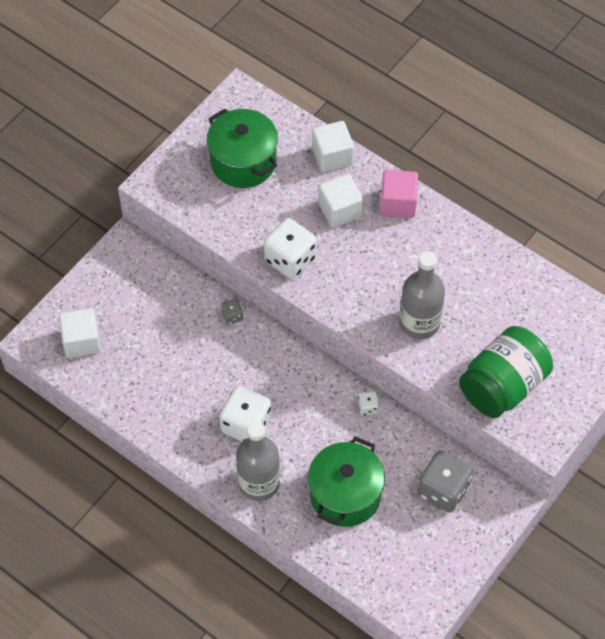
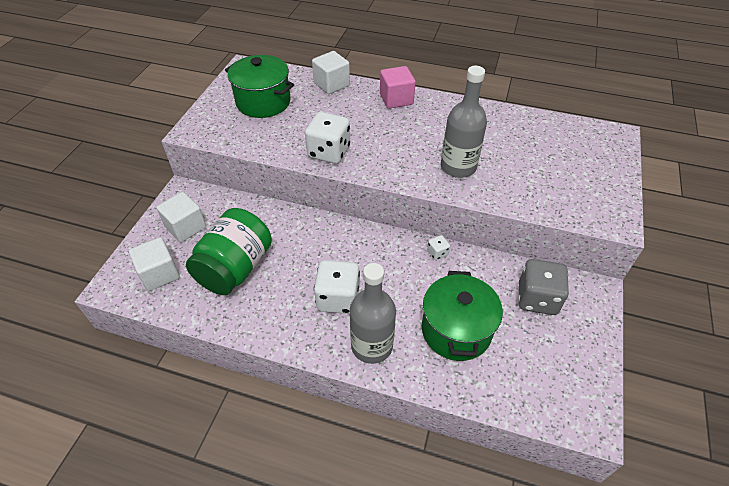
camera: 20 degrees left, 10 degrees down
(232, 316) = (291, 218): grey dice -> none
(340, 210) = (354, 113): white cube -> white cube (186, 227)
(502, 386) = (553, 192): green jar -> green jar (235, 268)

